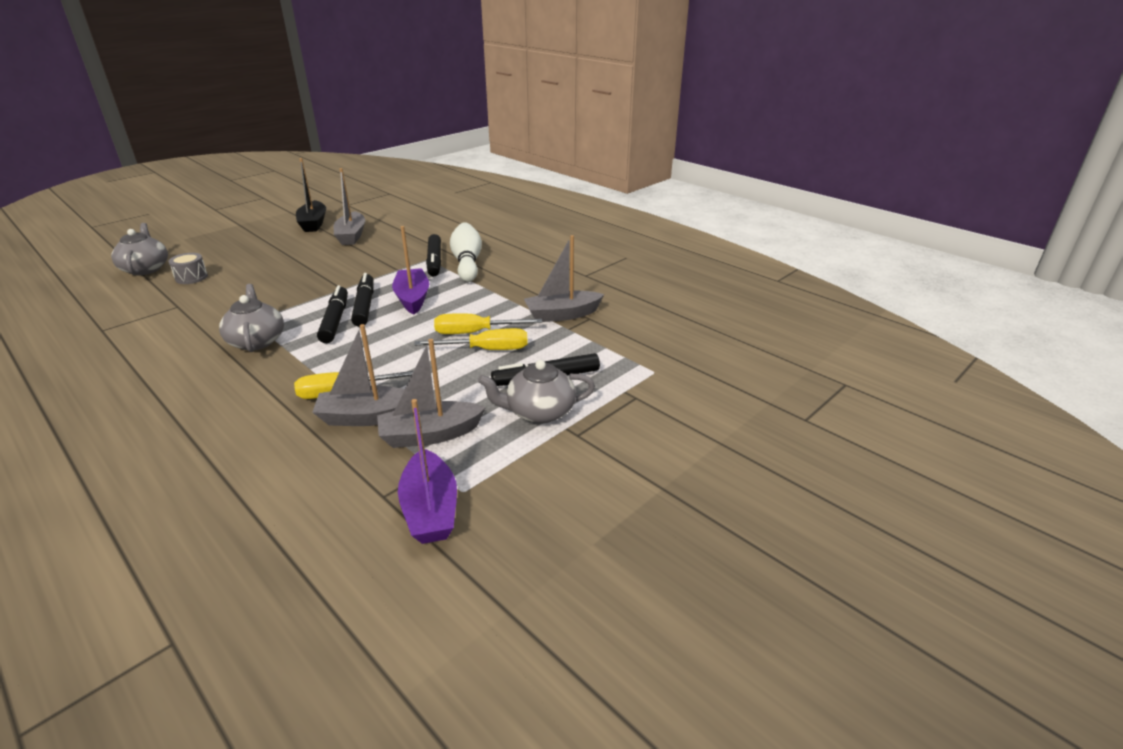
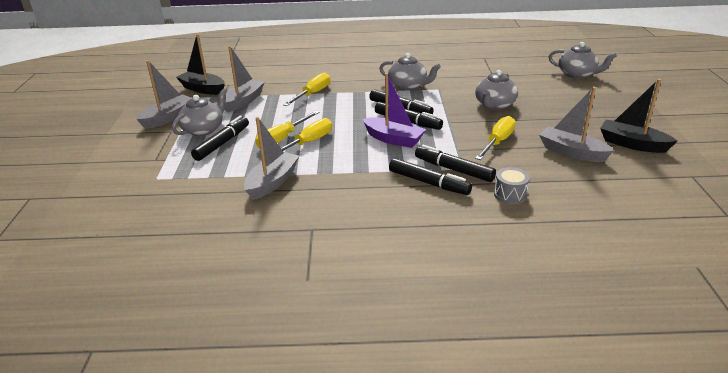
camera: 135 degrees right, 0 degrees up
(191, 277) = (541, 84): grey drum -> grey drum (510, 194)
(276, 282) = (494, 105): none -> grey teapot
(364, 260) = (497, 142): none -> yellow screwdriver
(367, 417) = (283, 93): grey boat -> grey boat (168, 118)
(430, 509) = (203, 89): purple boat -> black boat
(467, 263) = (428, 182): white bowling pin -> black marker

